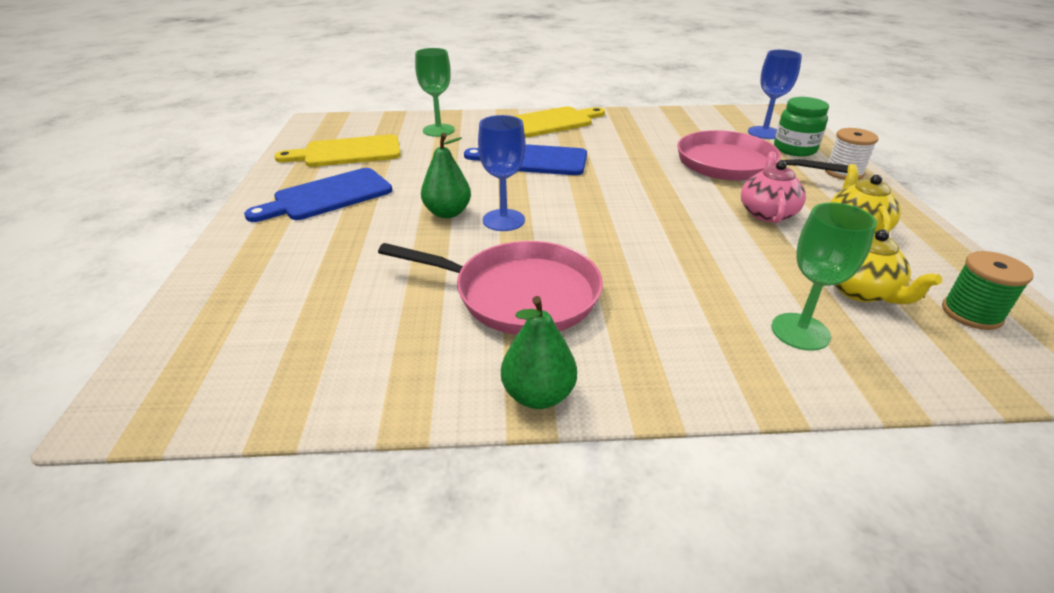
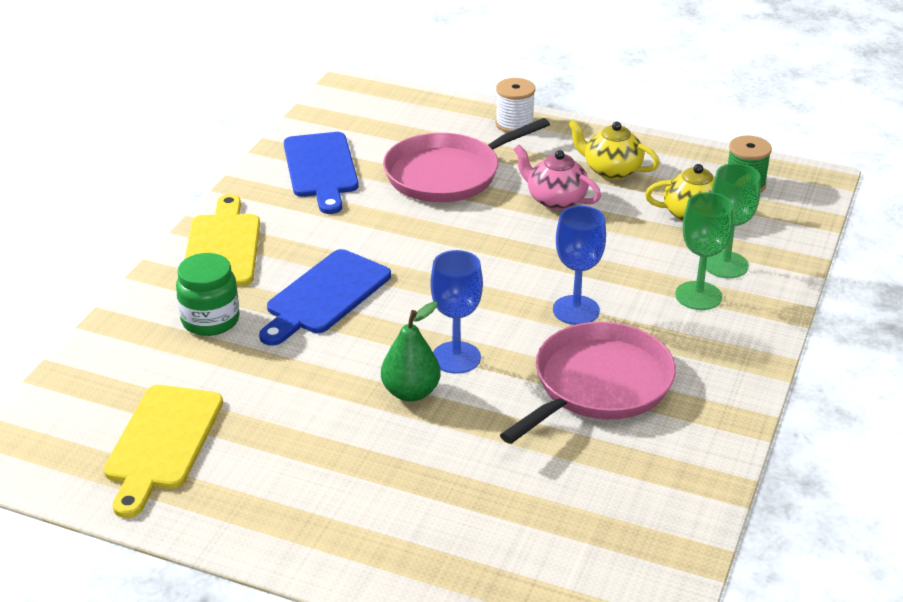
camera: 65 degrees left, 0 degrees up
(327, 196) = (293, 480): blue cutting board -> blue cutting board (321, 169)
(438, 130) = (159, 345): green goblet -> green goblet (698, 296)
(538, 395) = (732, 413): green pear -> none
(764, 133) = (391, 121): blue goblet -> blue goblet (576, 310)
(794, 149) = (445, 124): green jar -> green jar (210, 320)

